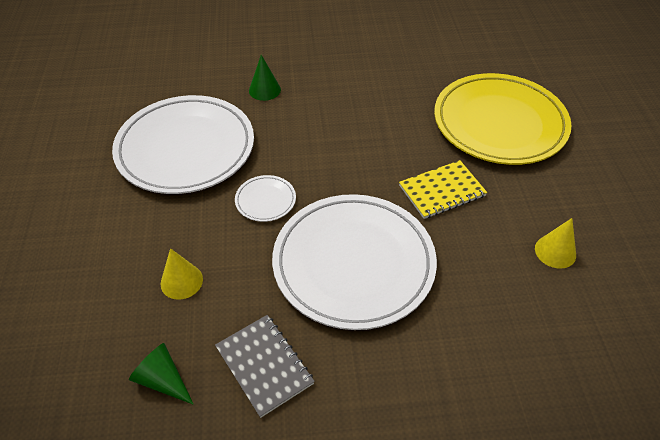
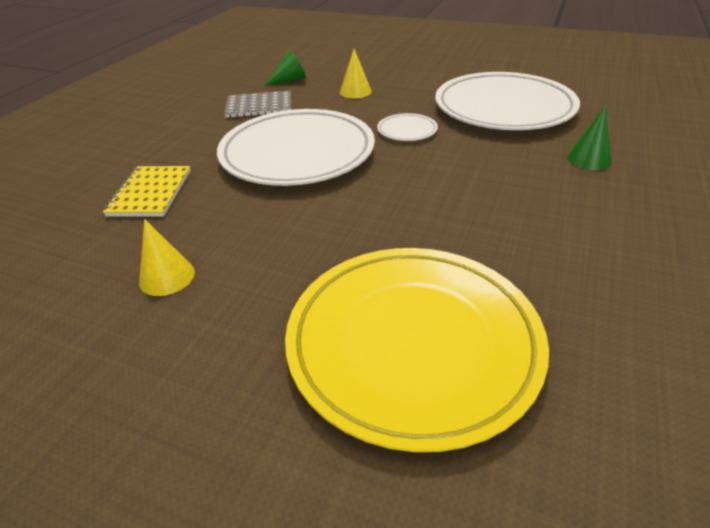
camera: 120 degrees right, 10 degrees down
(442, 191) = (330, 229): yellow notebook -> yellow notebook (151, 193)

